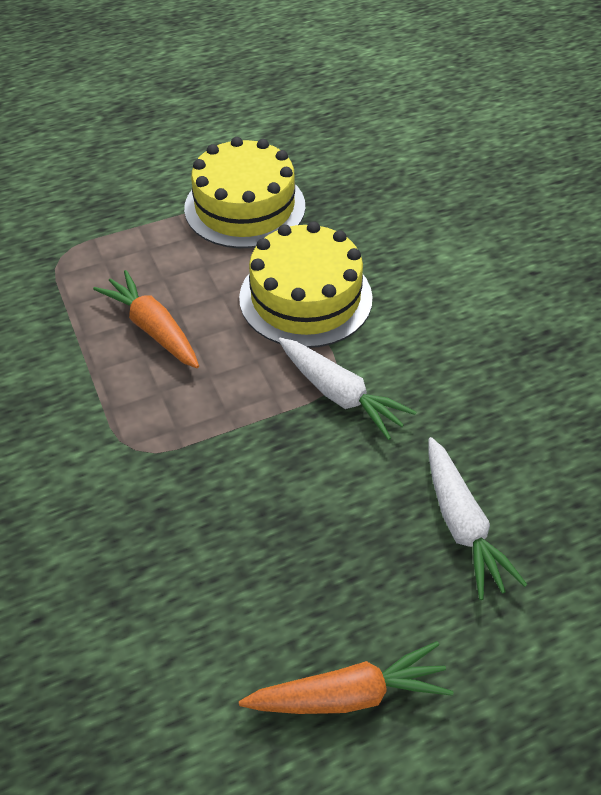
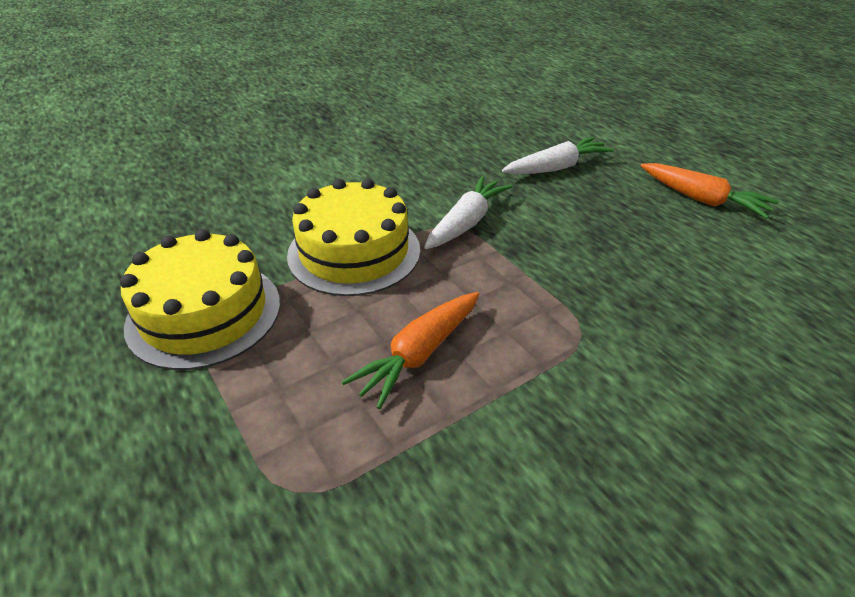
camera: 100 degrees left, 10 degrees down
(348, 694) = (701, 199): orange carrot -> orange carrot turned 150 degrees clockwise

